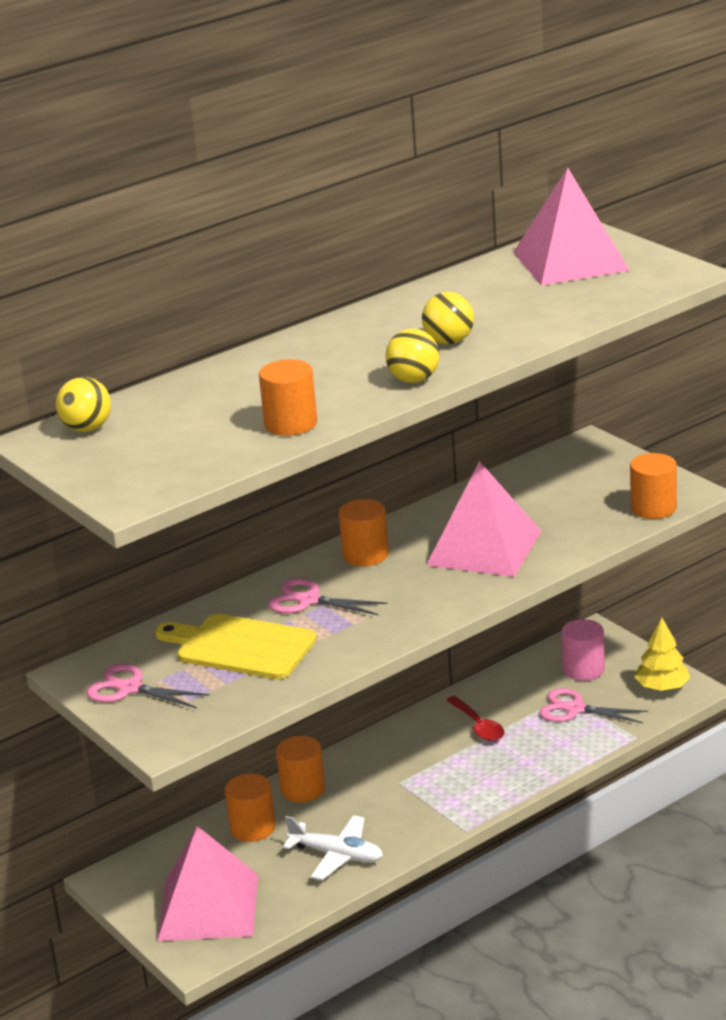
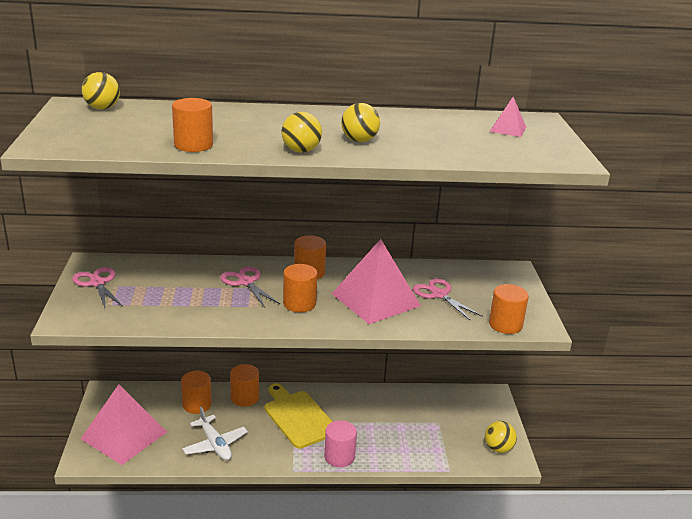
camera: 30 degrees right, 0 degrees up
(240, 647) = (177, 289): yellow cutting board -> yellow cutting board (298, 417)
(407, 593) = (299, 303): none -> orange cylinder
(478, 726) = (370, 413): red spoon -> none
(570, 261) = (508, 129): pink pyramid -> pink pyramid, size x0.46
(575, 709) = (433, 433): pink scissors -> pink scissors (439, 294)
(583, 669) = (464, 412): pink cylinder -> pink cylinder (339, 456)
(662, 687) = (498, 448): yellow tree -> yellow ball

